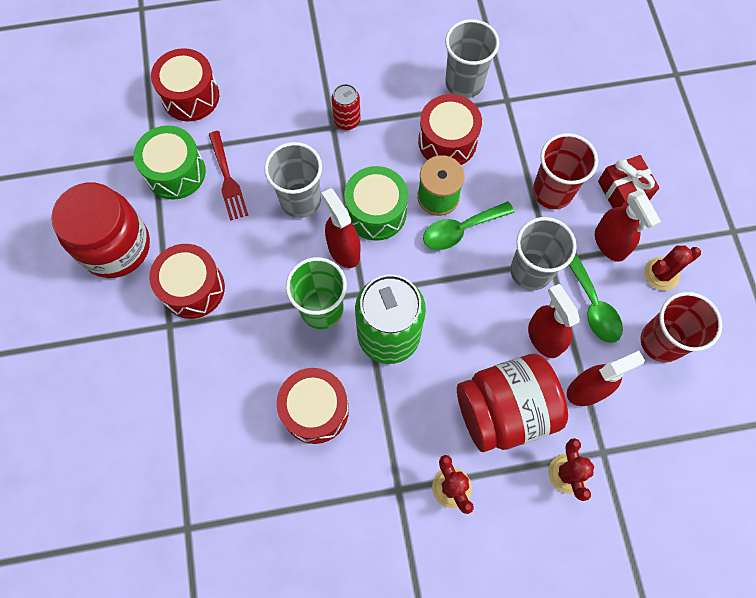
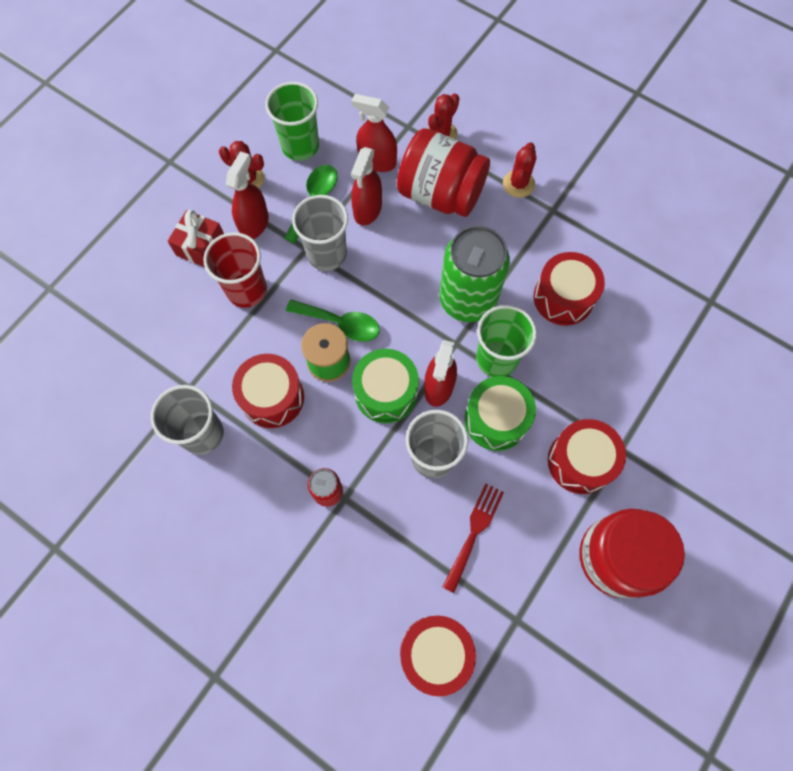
camera: 135 degrees left, 0 degrees up
(175, 172) = (512, 582): green drum -> green drum (496, 419)
(661, 341) = (300, 146): red cup -> green cup

